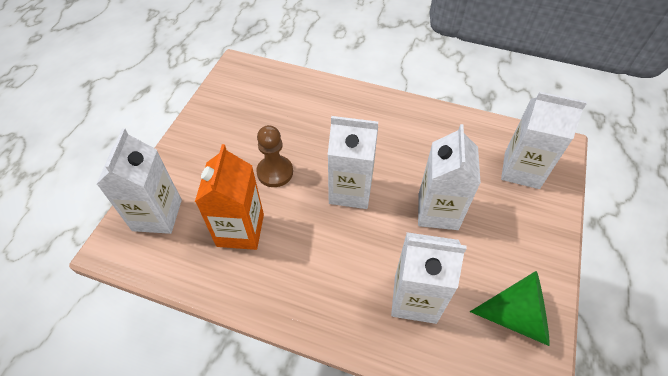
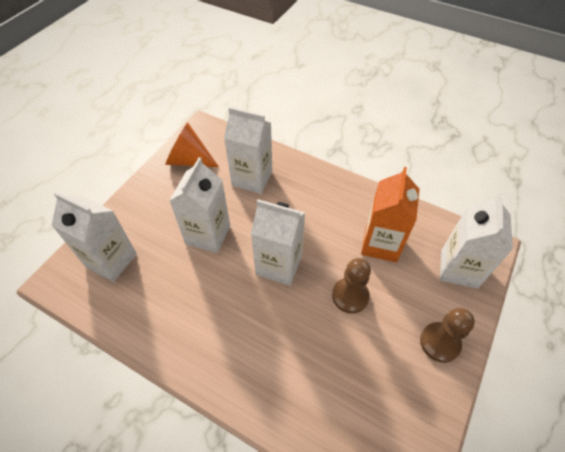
camera: 170 degrees left, 0 degrees up
(195, 147) = (439, 343): none -> brown pawn
(517, 316) = (189, 160): green cone -> orange cone

